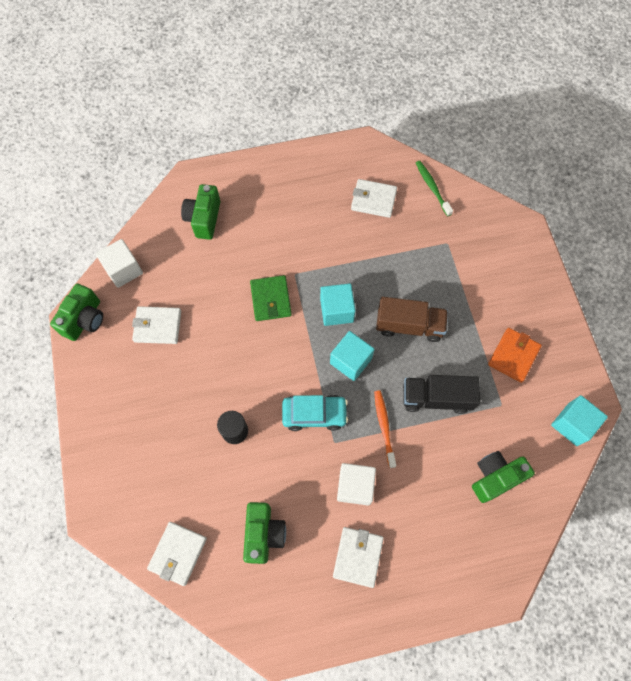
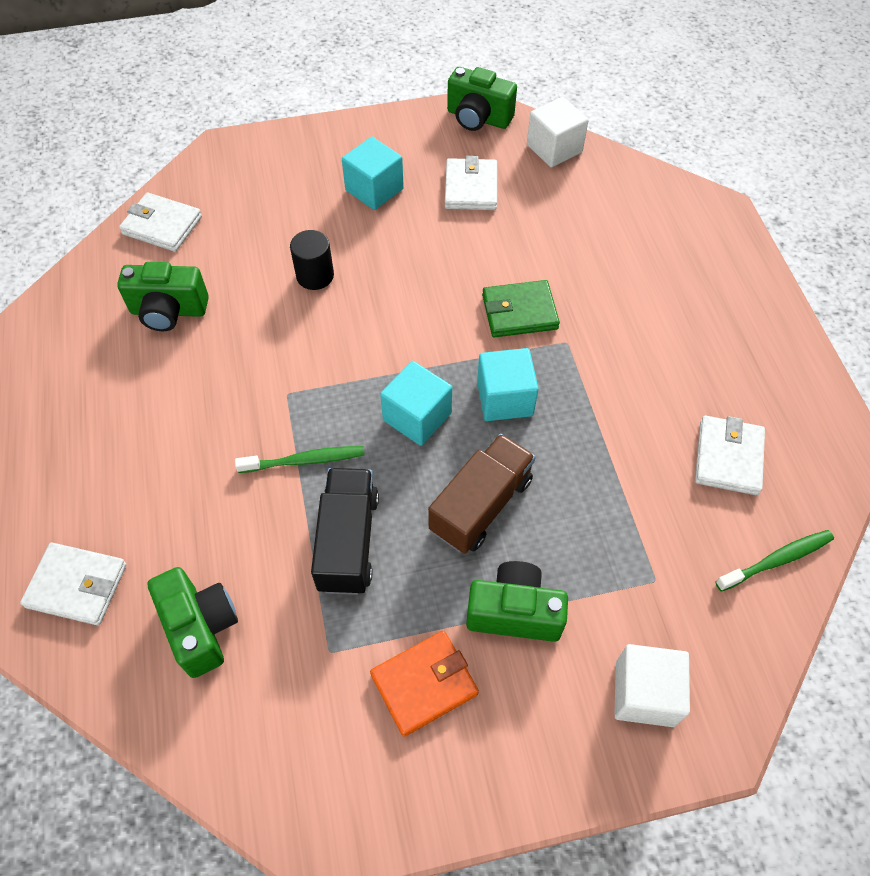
camera: 90 degrees right, 10 degrees down
(204, 219) = (649, 228): green camera -> green camera (514, 612)
(314, 414) = (332, 368): turquoise car -> none
(355, 486) = (217, 419): white cube -> white cube (644, 693)
(358, 557) = (115, 421): white wallet -> white wallet (77, 586)
(384, 427) = (305, 460): orange toothbrush -> green toothbrush
(409, 326) = (481, 505): brown truck -> brown truck turned 150 degrees counterclockwise
(513, 356) = (424, 684): orange wallet -> orange wallet turned 60 degrees counterclockwise
(572, 424) = (281, 785): turquoise cube -> turquoise cube (374, 189)

